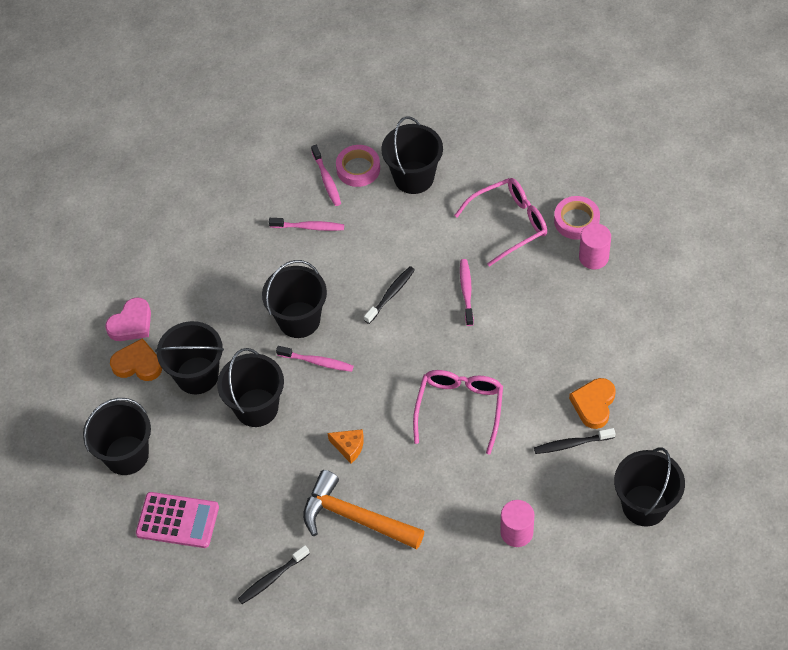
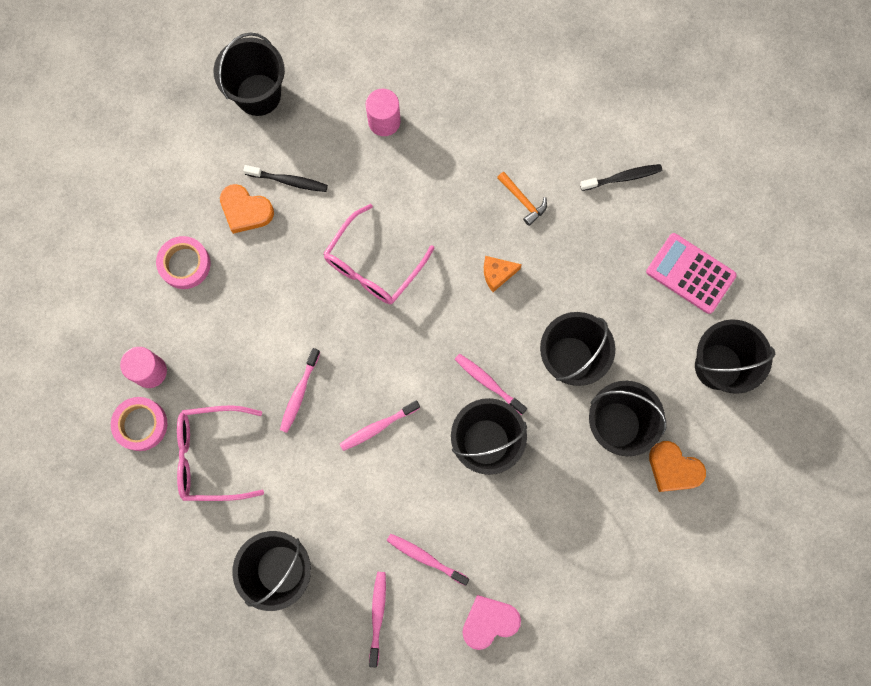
camera: 160 degrees left, 20 degrees up
(131, 323) = (664, 523): pink heart -> pink heart (489, 621)
(349, 447) = (497, 274): orange cheese -> orange cheese turned 60 degrees counterclockwise
(355, 518) = (523, 201): orange hammer -> orange hammer, size x0.47
(358, 169) = (336, 613): pink tape -> pink tape (185, 264)
(391, 294) = (377, 427): black toothbrush -> pink toothbrush
(594, 404) = (245, 210): orange heart -> orange heart turned 75 degrees clockwise

